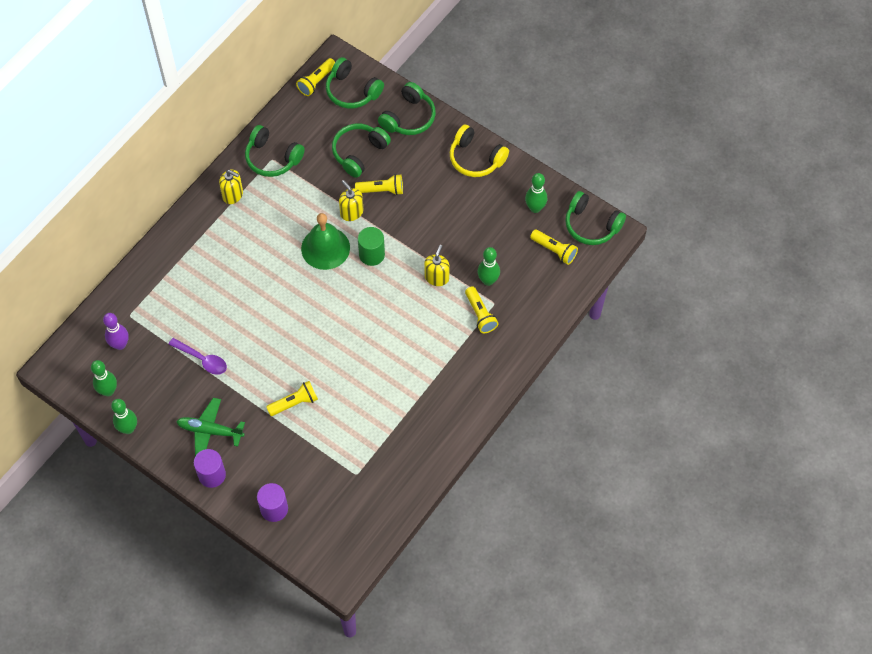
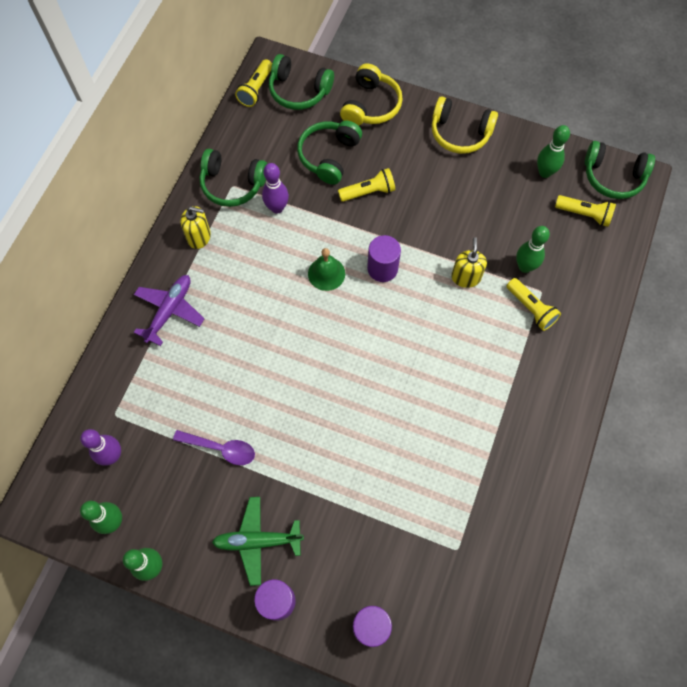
camera: 15 degrees left, 5 degrees up
(193, 247) = (170, 310): none -> purple plane
(294, 403) = (351, 475): yellow flashlight -> none
(302, 186) = (277, 208): none -> purple bowling pin
(325, 248) = (326, 273): green bell -> green bell, size x0.64
(351, 212) = (343, 225): yellow soap dispenser -> none
(372, 254) = (382, 268): green cylinder -> purple cylinder
(409, 117) = (371, 105): green headphones -> yellow headphones

